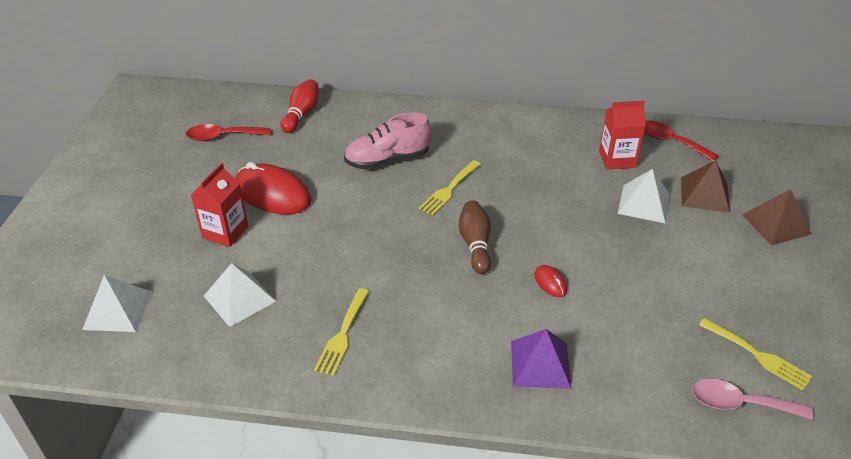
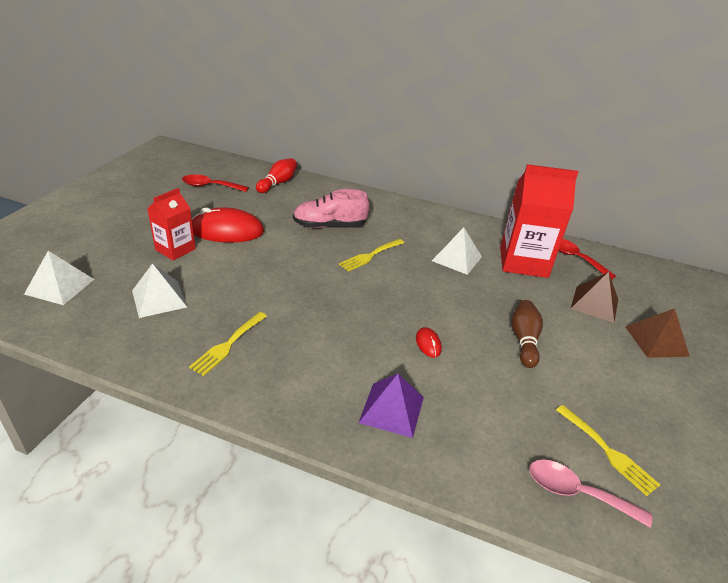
camera: 10 degrees right, 5 degrees down
(272, 194) = (227, 231): red mouse -> red mouse turned 45 degrees counterclockwise
(475, 244) = (374, 300): brown bowling pin -> brown bowling pin (524, 340)
(617, 159) = (523, 262): red carton -> red carton, size x1.70
(643, 203) = (536, 299): white pyramid -> white pyramid (456, 258)

